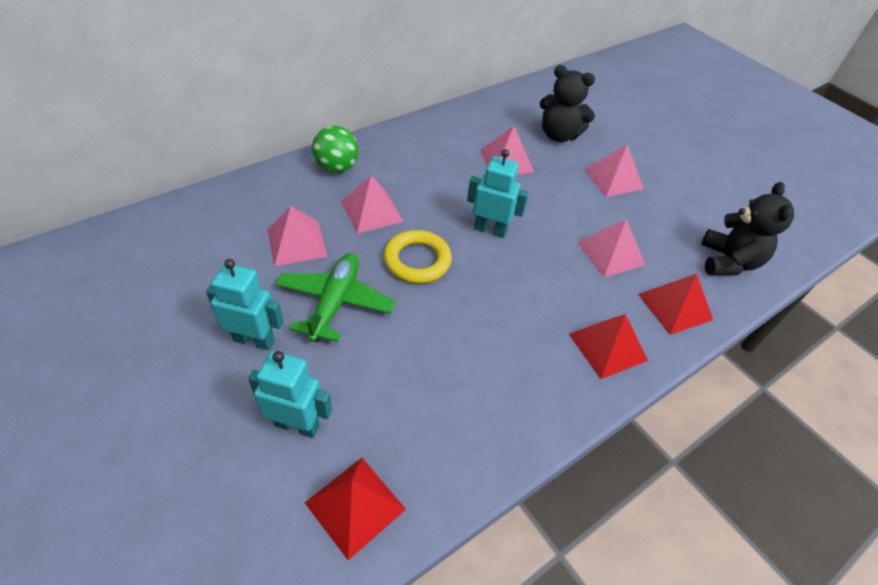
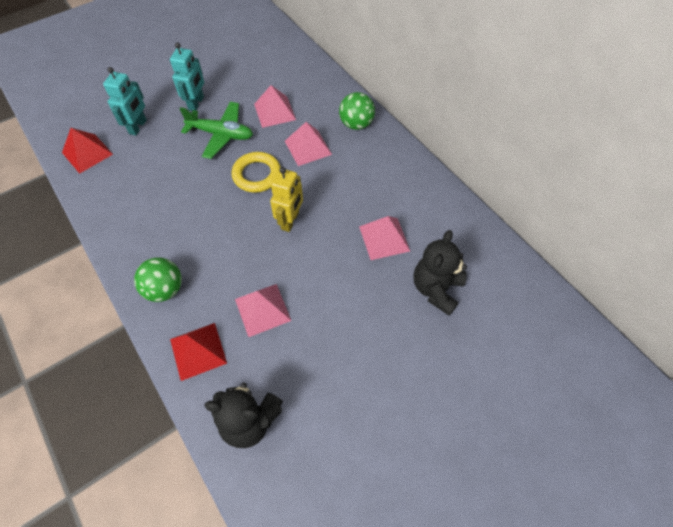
camera: 95 degrees right, 10 degrees up
(490, 230) = (290, 221): turquoise robot -> yellow robot
(608, 347) = (165, 289): red pyramid -> green ball
(613, 179) = (369, 332): pink pyramid -> none

